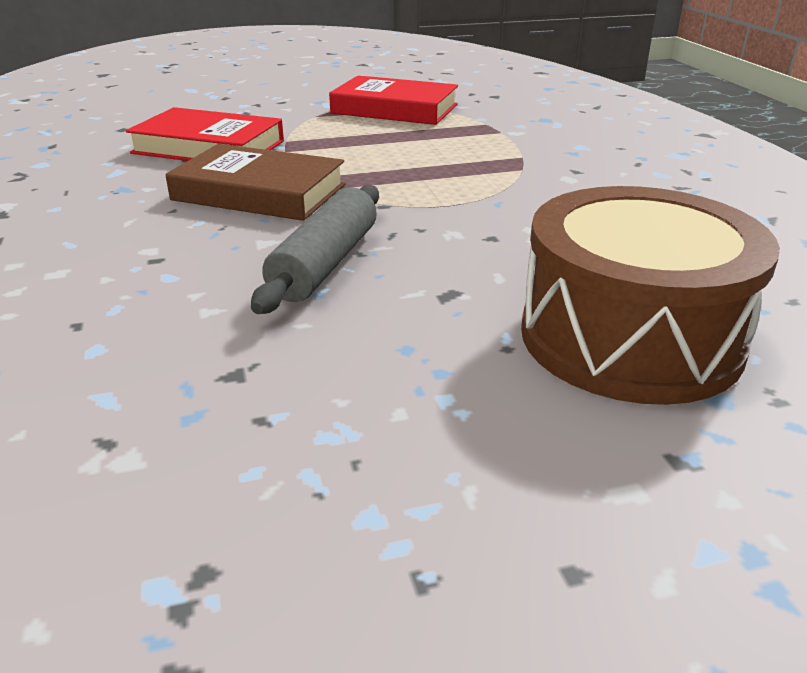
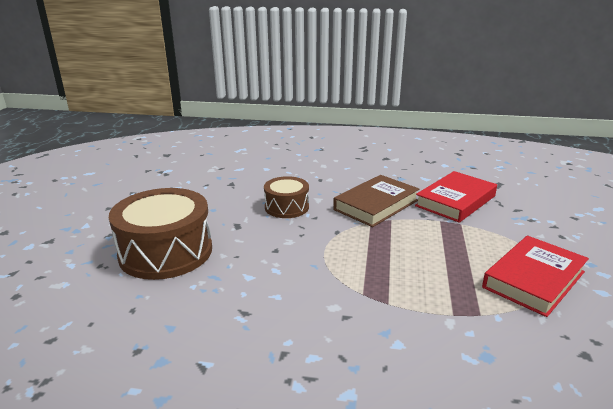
camera: 115 degrees right, 5 degrees down
(325, 264) = (286, 207): grey rolling pin -> brown drum

